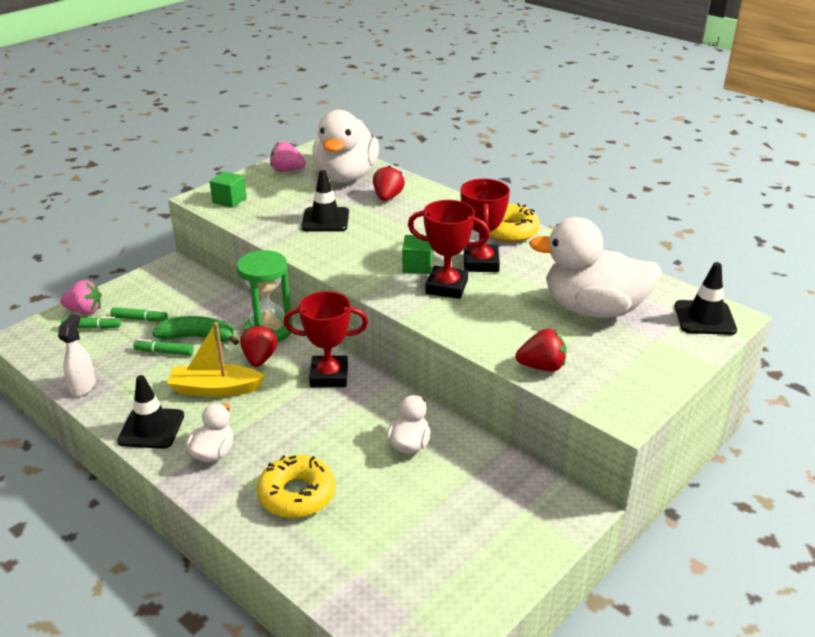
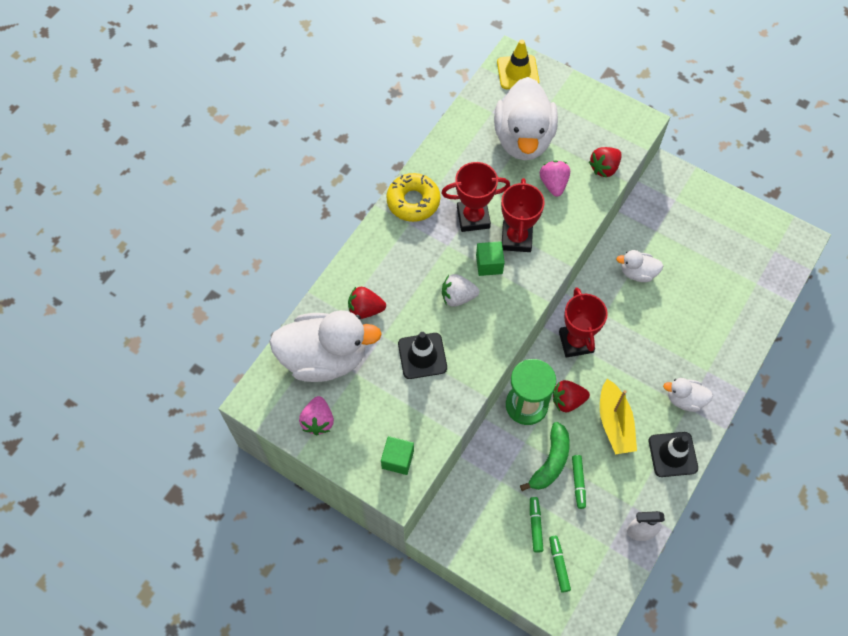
camera: 100 degrees left, 30 degrees up
(85, 311) = (534, 585): pink strawberry -> pink strawberry (553, 184)
(198, 337) = (550, 462): green banana -> green banana turned 150 degrees counterclockwise
(297, 494) = (706, 333): yellow donut -> none
(383, 244) = (458, 297): none -> white strawberry
(542, 367) = (604, 168): red strawberry -> red strawberry turned 120 degrees counterclockwise
(704, 318) = (517, 72): black traffic cone -> yellow traffic cone

